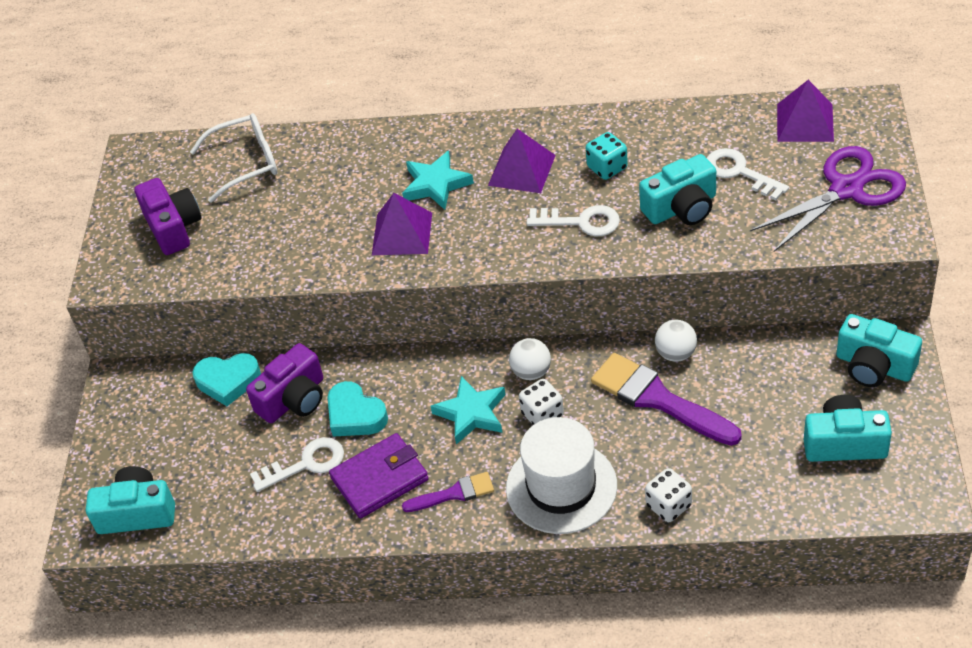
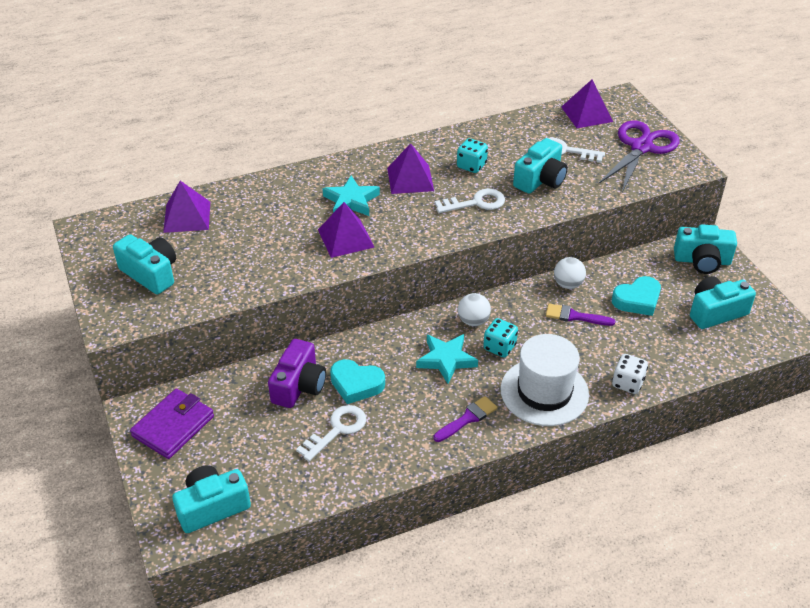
camera: 30 degrees left, 5 degrees down
(173, 227) = (151, 274): purple camera -> turquoise camera
(228, 381) = (235, 387): turquoise heart -> turquoise heart (637, 300)
(246, 163) = (187, 216): white glasses -> purple pyramid
(380, 479) = (403, 424): purple wallet -> purple wallet (173, 426)
(542, 414) = (499, 347): white dice -> turquoise dice
(658, 399) = (575, 316): purple brush -> purple brush, size x0.55

